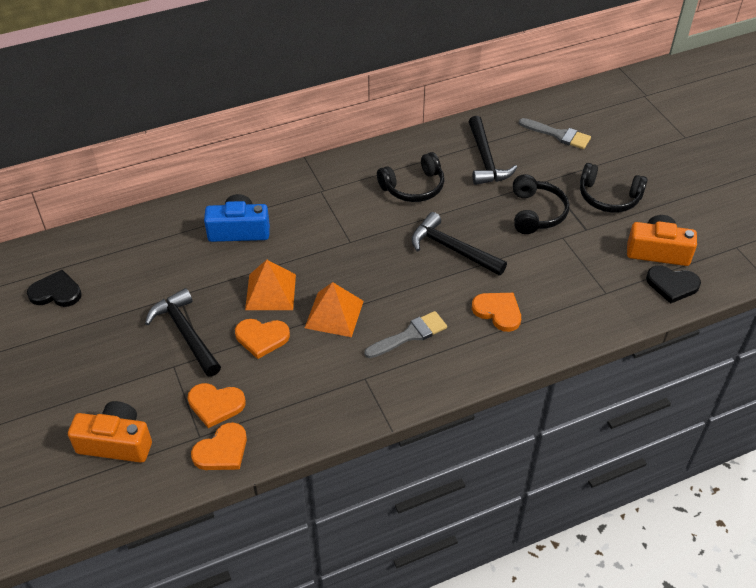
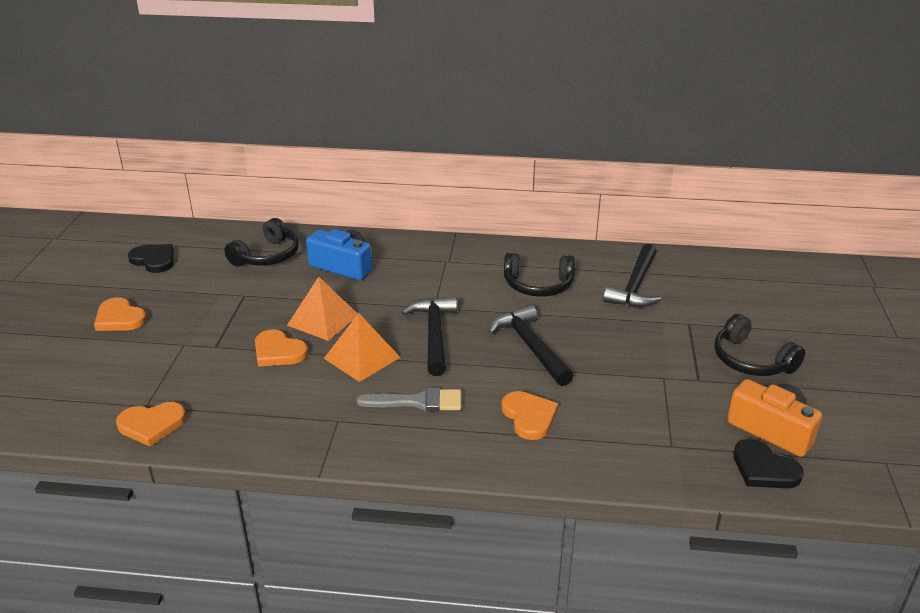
camera: 30 degrees right, 15 degrees down
(116, 443) = (78, 382): orange camera -> none
(186, 333) = (220, 324): black hammer -> black hammer (434, 335)
(215, 405) = (185, 387): orange heart -> orange heart (119, 318)
(536, 213) = (651, 347): black headphones -> black headphones (267, 256)
(558, 135) = (737, 290): grey brush -> none

